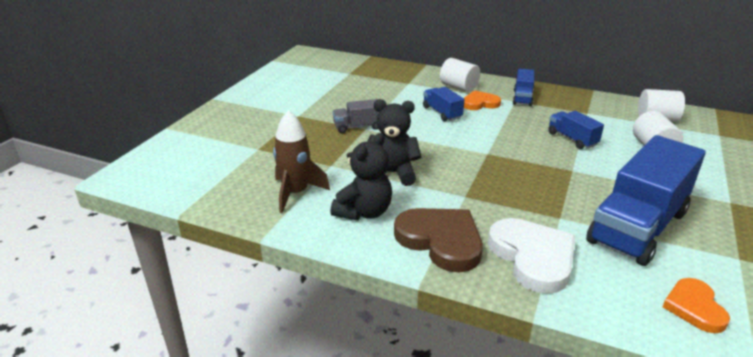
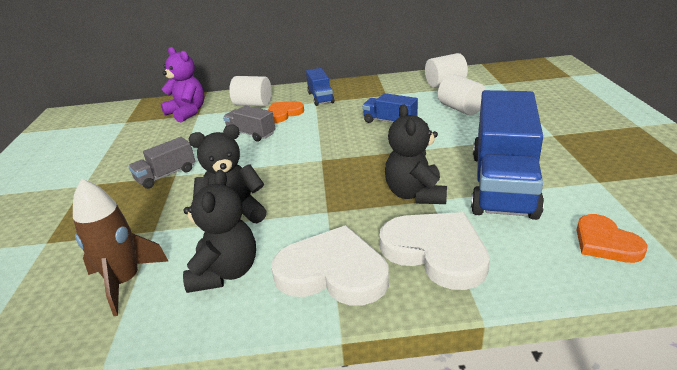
camera: 25 degrees left, 0 degrees up
(400, 79) = (187, 112): none -> purple teddy bear
(441, 241) = (333, 272): brown heart -> white heart
(442, 113) = (251, 134): blue truck -> grey truck
(549, 208) = (415, 194): none -> black teddy bear

